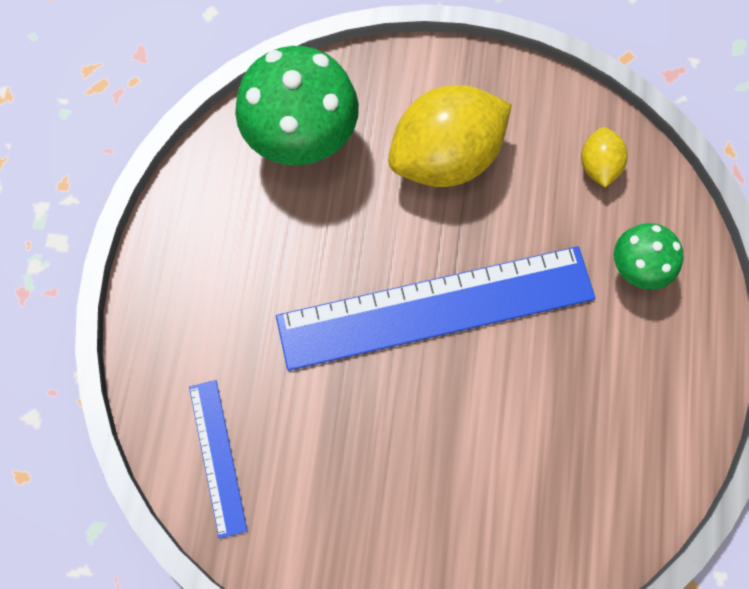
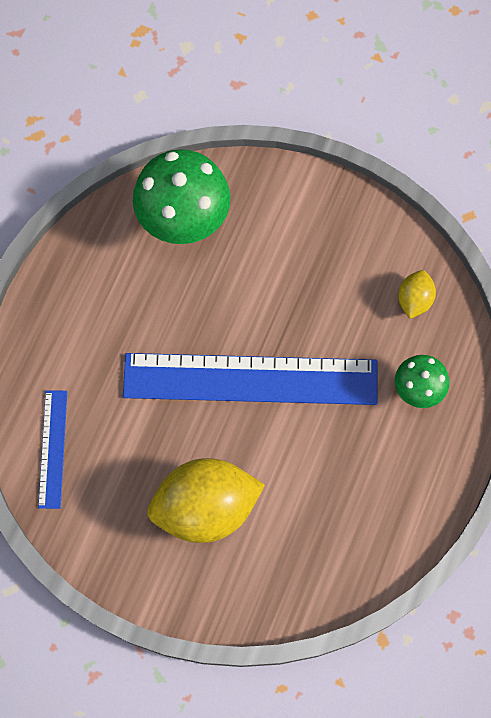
camera: 15 degrees right, 0 degrees up
(446, 157) = (294, 262): yellow lemon -> yellow lemon (205, 507)

